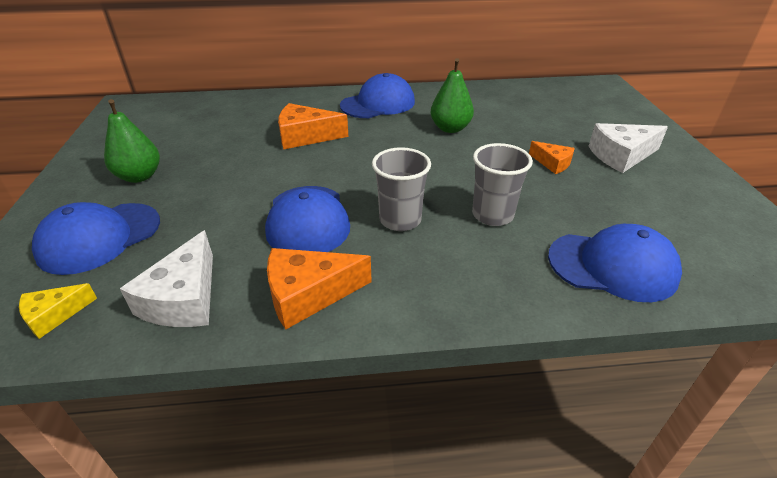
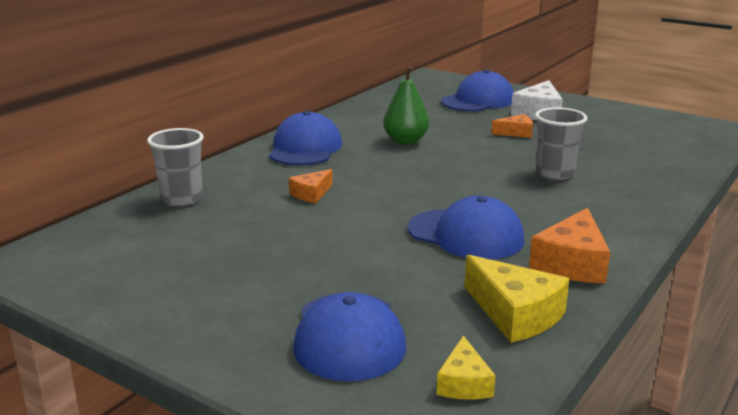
camera: 50 degrees left, 15 degrees down
(139, 176) = (246, 290): green pear -> none
(184, 298) = (515, 314): white cheese -> yellow cheese
(305, 136) = (311, 194): orange cheese -> orange cheese, size x0.59
(400, 220) = (517, 203): grey cup -> grey cup (182, 199)
(612, 266) = (656, 165): blue cap -> blue cap (478, 101)

